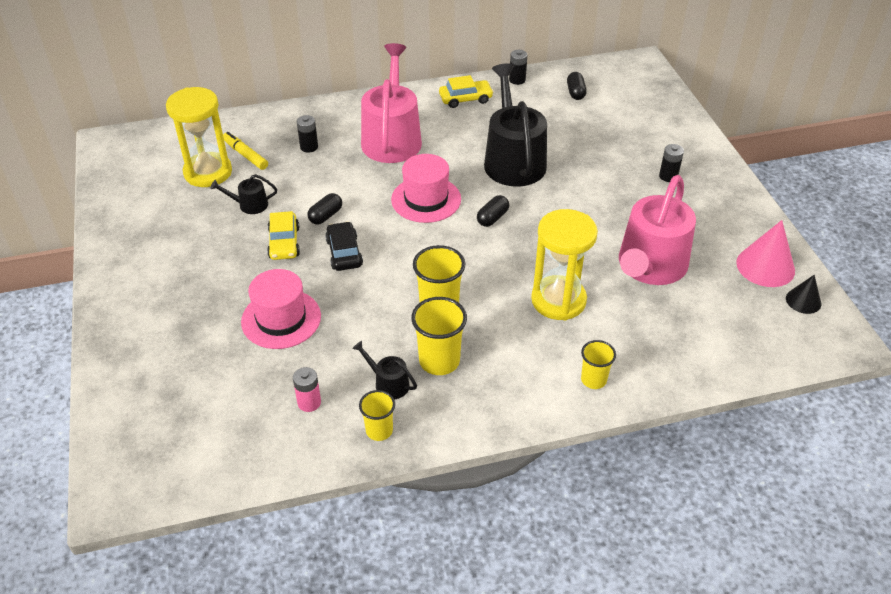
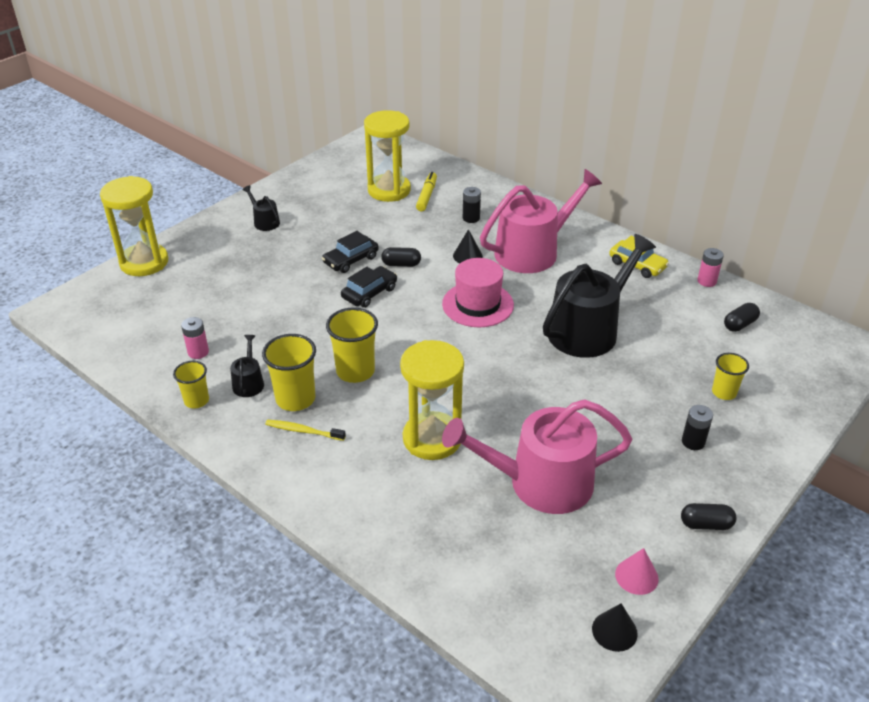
camera: 55 degrees right, 5 degrees down
(114, 390) = (144, 262): none -> yellow hourglass
(249, 205) = (374, 225): black watering can -> black watering can (264, 222)
(281, 319) = (270, 298): pink hat -> none
(284, 243) = (351, 260): yellow car -> black car
(357, 174) = (467, 256): none -> black cone
(484, 373) = (303, 431): none -> yellow toothbrush
(492, 218) = (496, 352): black capsule -> black capsule (706, 524)
(517, 80) = (706, 281): black battery -> pink battery
(593, 380) = (352, 504): yellow cup -> yellow cup (724, 392)
(765, 266) = (636, 576): pink cone -> pink cone, size x0.58

